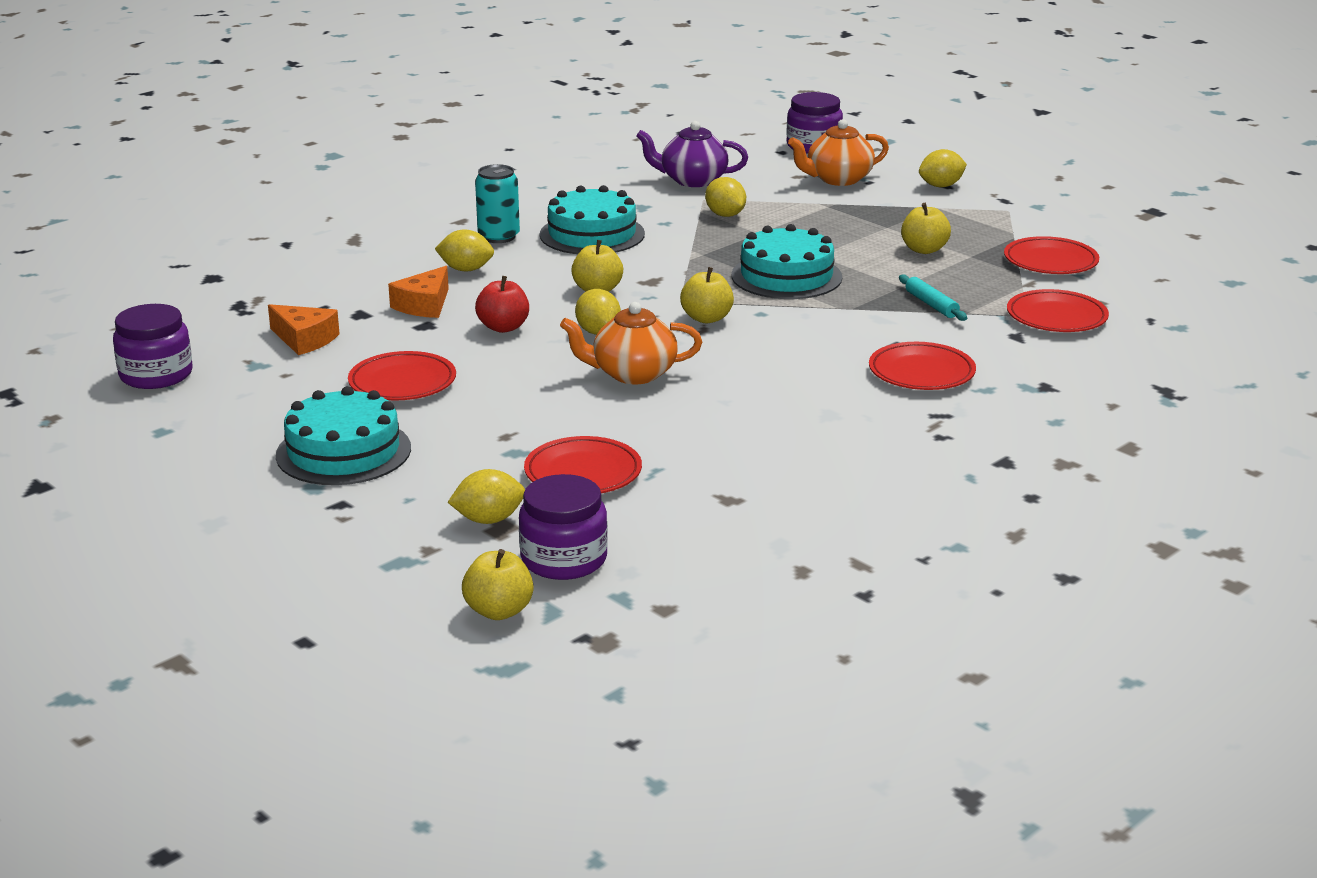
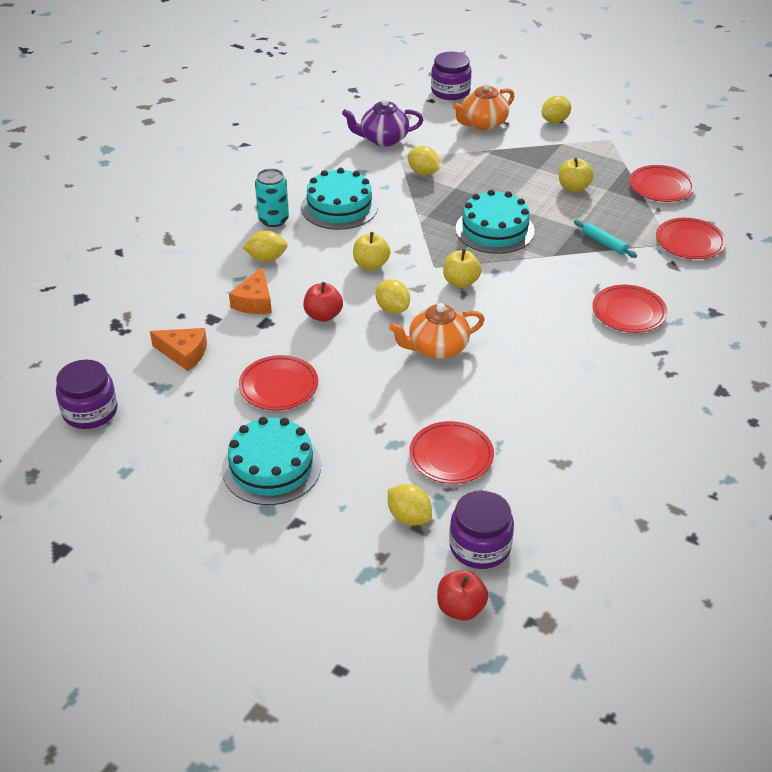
camera: 15 degrees left, 15 degrees up
(488, 520) = (409, 517): yellow lemon -> yellow lemon turned 75 degrees clockwise
(499, 611) = (460, 608): yellow apple -> red apple

